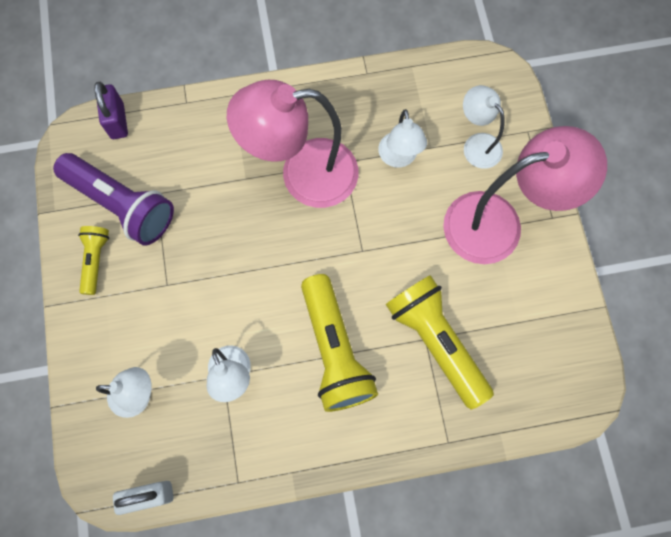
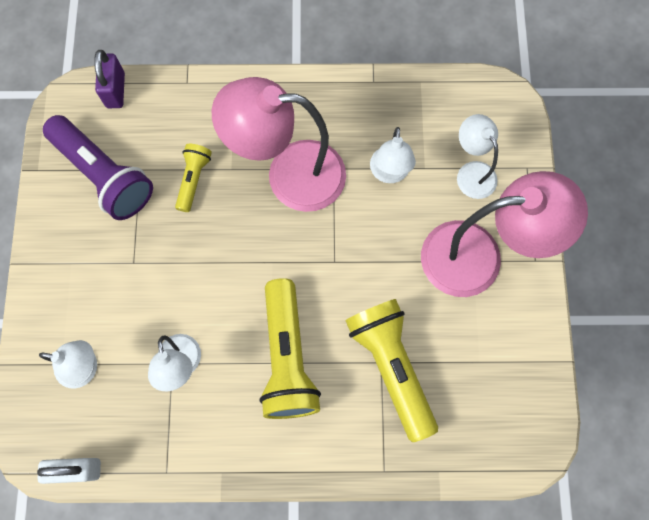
camera: 10 degrees right, 0 degrees up
(95, 260) = (68, 226): yellow flashlight -> yellow flashlight (193, 180)

